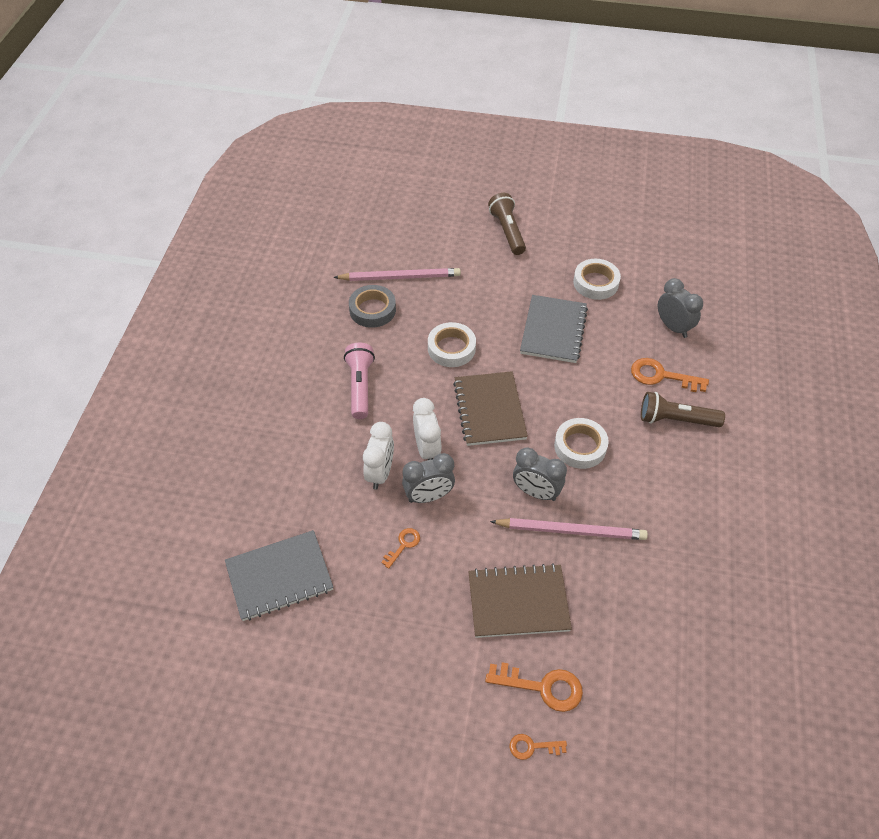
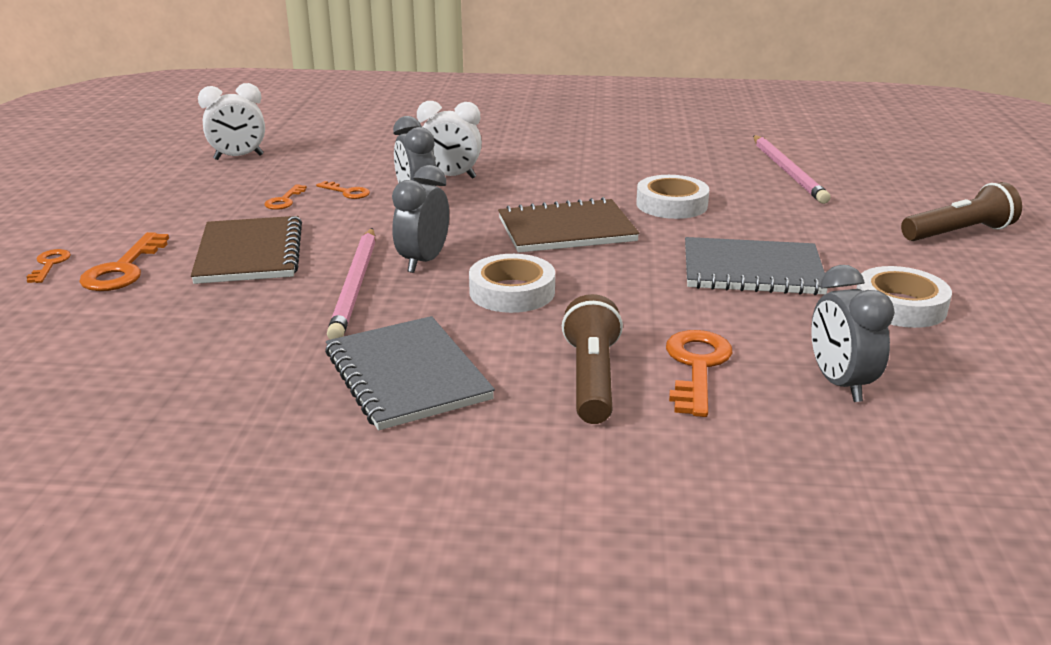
camera: 85 degrees right, 25 degrees down
(279, 577) = (317, 145): grey notebook -> grey notebook (406, 375)
(360, 386) = (581, 162): pink flashlight -> none
(372, 310) = (714, 161): grey tape -> none
(416, 590) = (284, 200): none -> orange key
(427, 449) = (490, 198): white clock -> white clock (238, 157)
(673, 327) = (839, 384): grey clock -> grey clock turned 120 degrees clockwise

